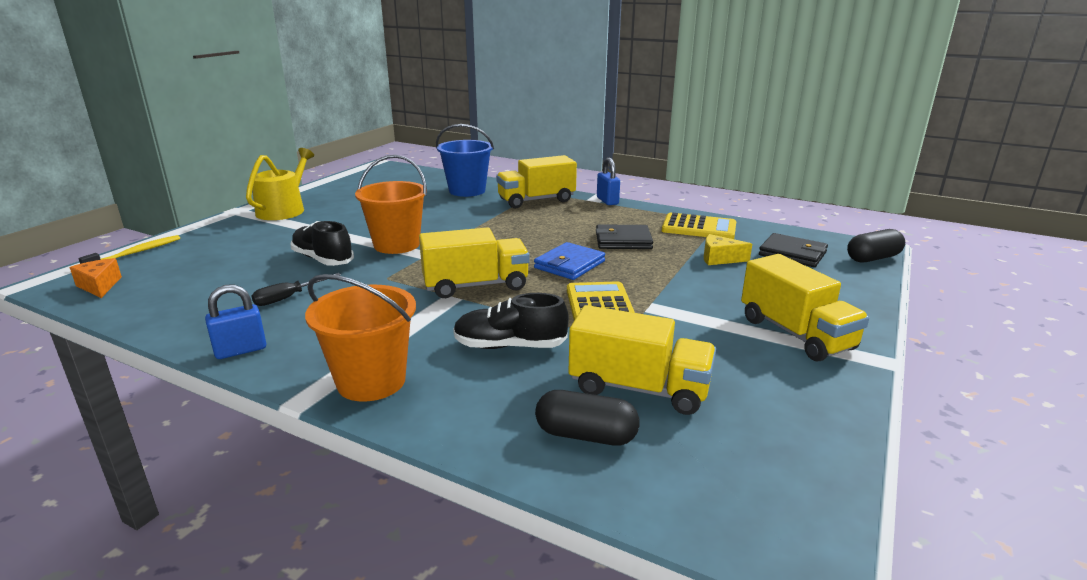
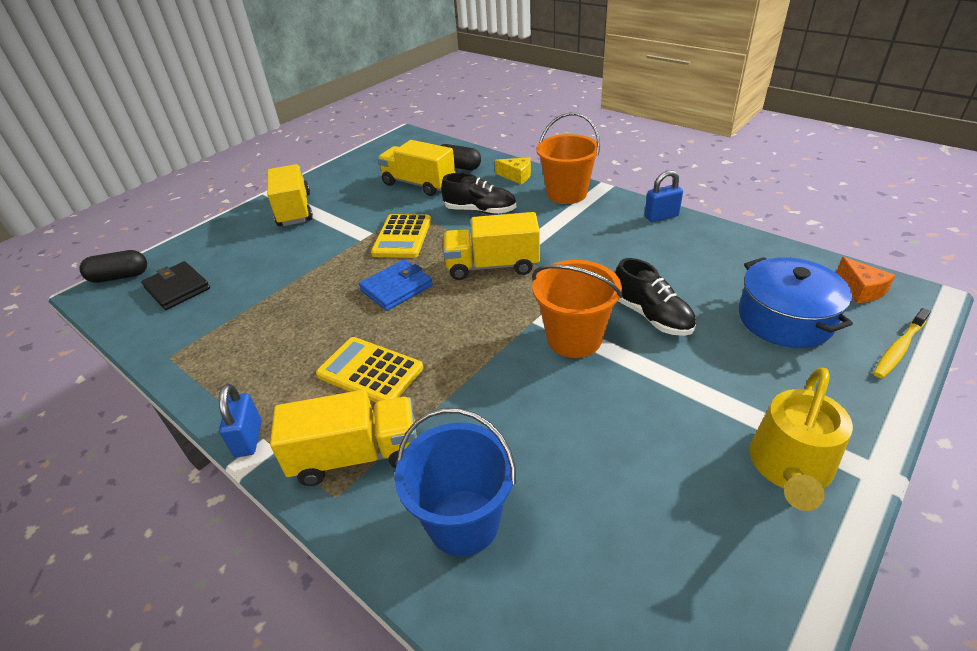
camera: 165 degrees left, 15 degrees up
(204, 264) = (785, 319): none -> blue pot
(288, 298) = (657, 262): black screwdriver -> none
(623, 241) = (314, 324): black wallet -> none
(699, 228) = (206, 344): yellow calculator -> yellow calculator (370, 371)
(719, 259) = (251, 286): yellow cheese -> yellow cheese (516, 176)

